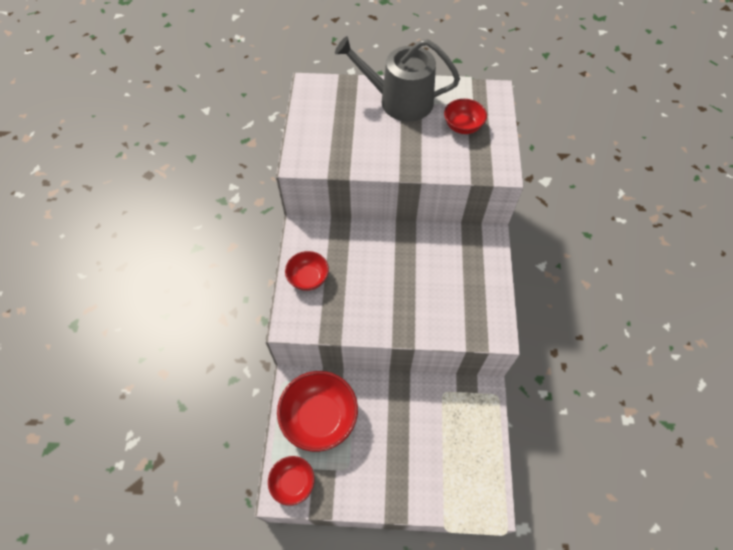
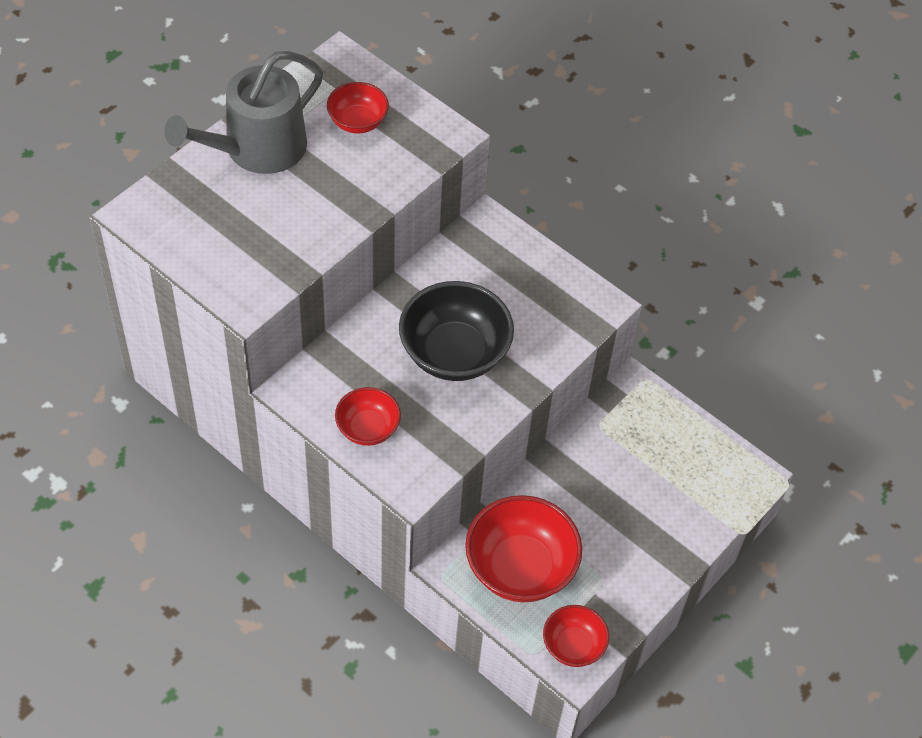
camera: 55 degrees left, 5 degrees down
(392, 283) = (454, 353): none -> black bowl

